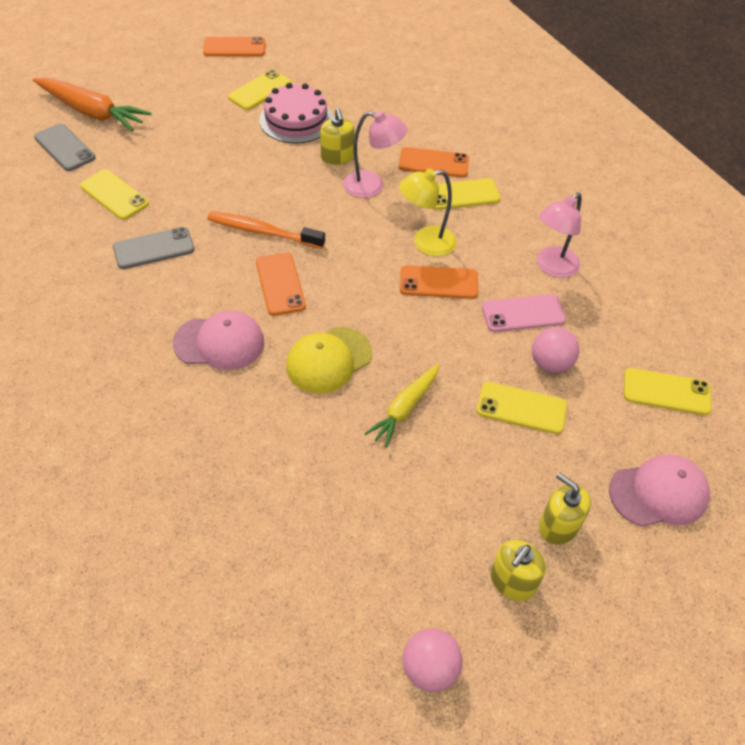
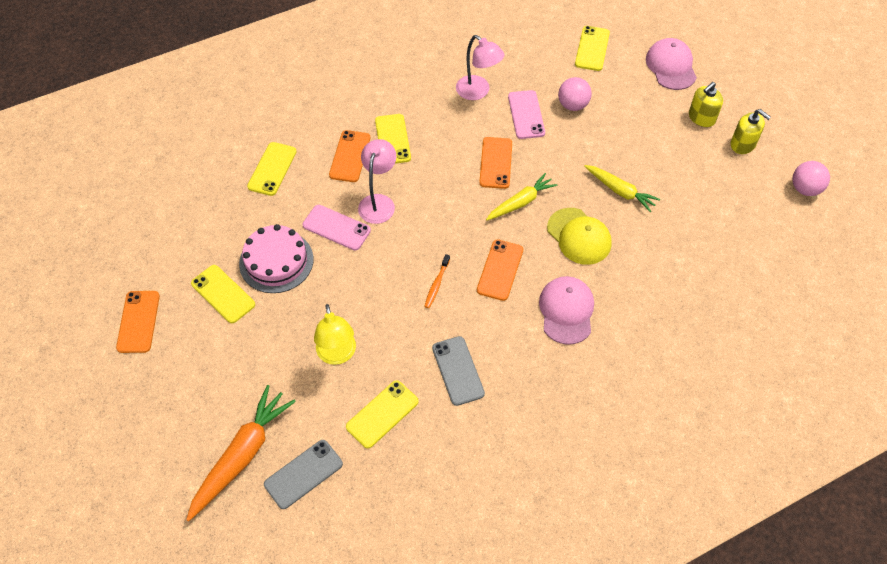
camera: 85 degrees left, 5 degrees up
(263, 232) = (437, 284): orange toothbrush -> orange toothbrush, size x0.56
(280, 284) = (500, 270): orange phone -> orange phone turned 60 degrees counterclockwise
(337, 157) = (336, 228): yellow soap dispenser -> pink phone
(379, 304) = (520, 202): none -> yellow carrot
(425, 243) = (451, 168): yellow lamp -> yellow lamp (337, 355)
(521, 408) = (613, 125): yellow phone -> yellow phone (272, 169)

